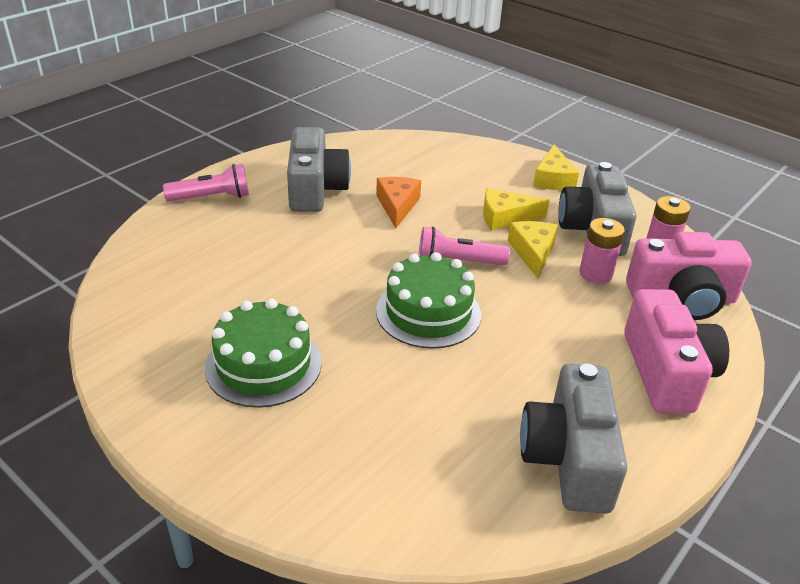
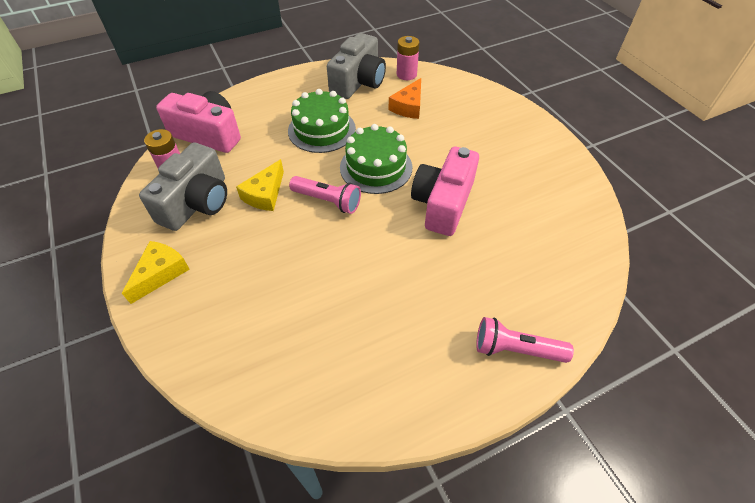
camera: 155 degrees left, 15 degrees up
(263, 365) = (493, 160): green cake -> green cake (322, 130)
(315, 189) = (403, 330): grey camera -> none
(397, 206) = (335, 279): orange cheese -> orange cheese (408, 106)
(505, 217) = (252, 235): yellow cheese -> none
(595, 274) = (240, 165): pink battery -> pink battery (406, 74)
(666, 372) = (271, 101): pink camera -> pink camera (443, 203)

